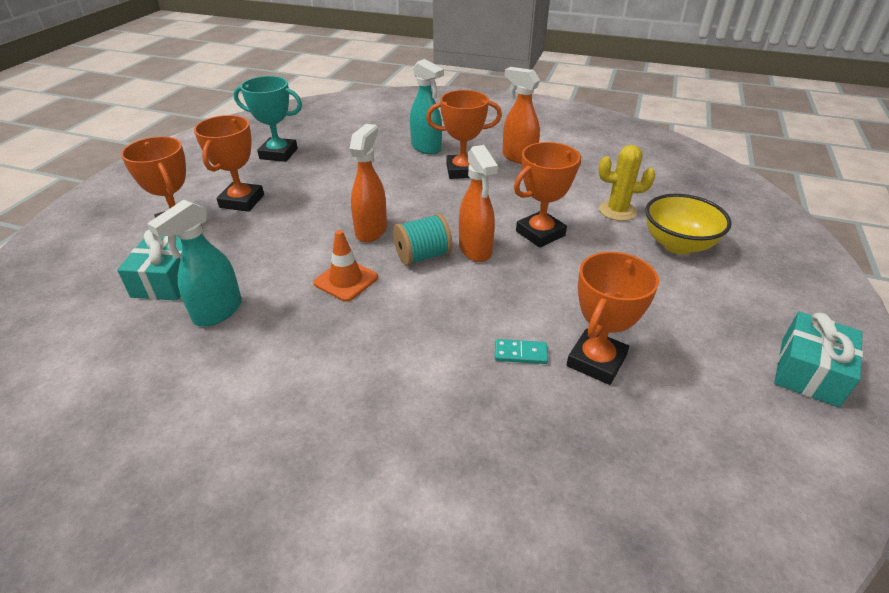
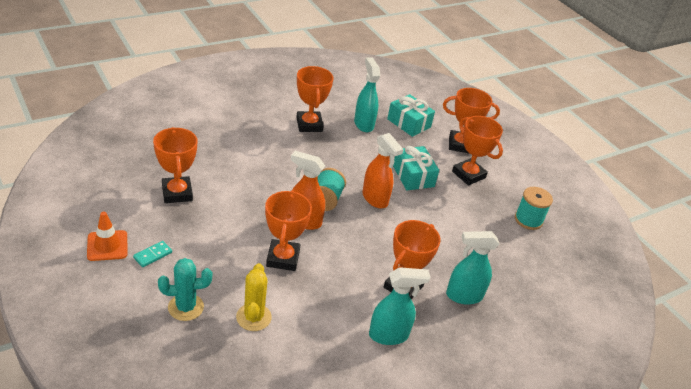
camera: 125 degrees right, 0 degrees up
(278, 154) = (528, 220): turquoise trophy -> turquoise spool
(283, 356) = (309, 125): none -> orange trophy
(346, 280) = (339, 165): orange traffic cone -> orange traffic cone (107, 246)
(518, 157) = (389, 335): orange spray bottle -> turquoise spray bottle
(520, 353) = (215, 177): turquoise domino -> turquoise domino (153, 255)
(617, 211) = (253, 317): yellow cactus -> yellow cactus turned 45 degrees counterclockwise
(677, 244) = (186, 307): yellow bowl -> turquoise cactus
(809, 372) = (61, 247): turquoise gift -> turquoise gift (413, 176)

